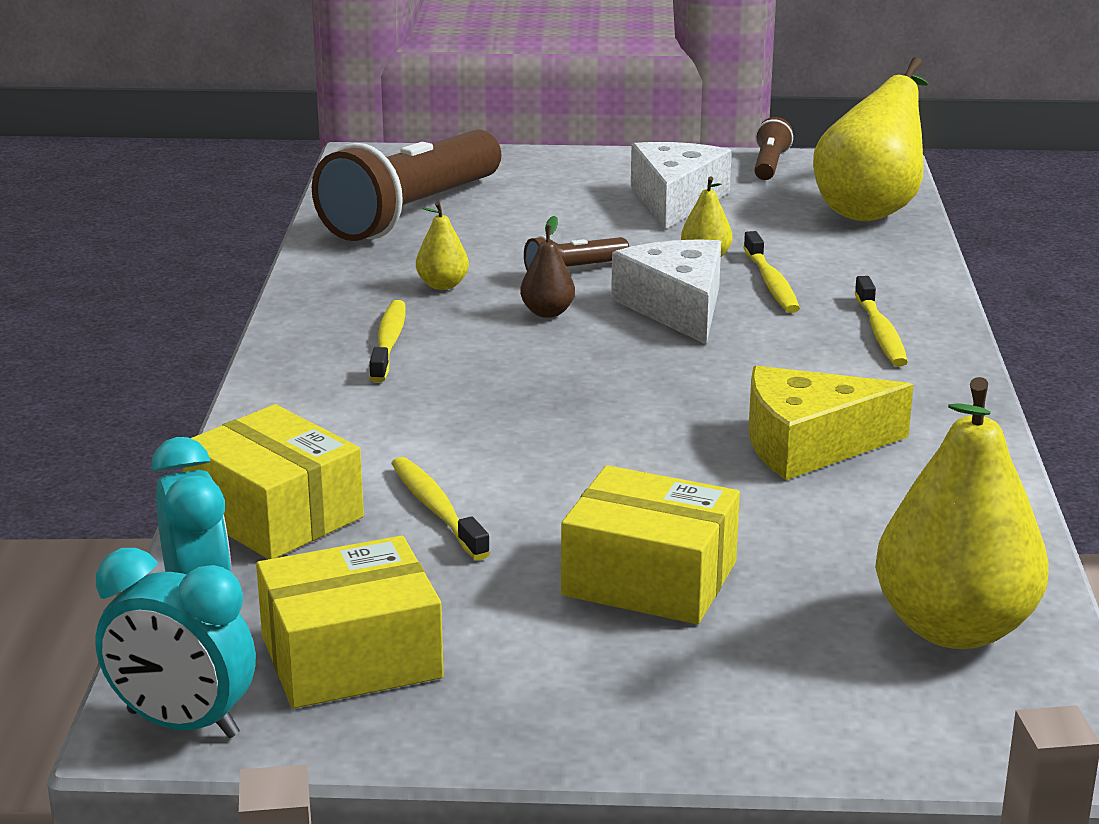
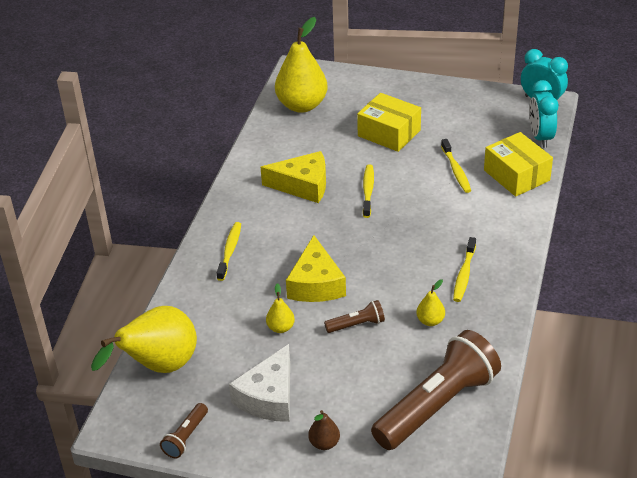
camera: 165 degrees left, 15 degrees up
(351, 657) = (491, 116): yellow box -> none
(547, 312) = (381, 288): brown pear -> brown pear (324, 443)
(677, 307) = (316, 284): white cheese -> yellow cheese
(771, 283) = (258, 298): yellow toothbrush -> yellow toothbrush (368, 191)

